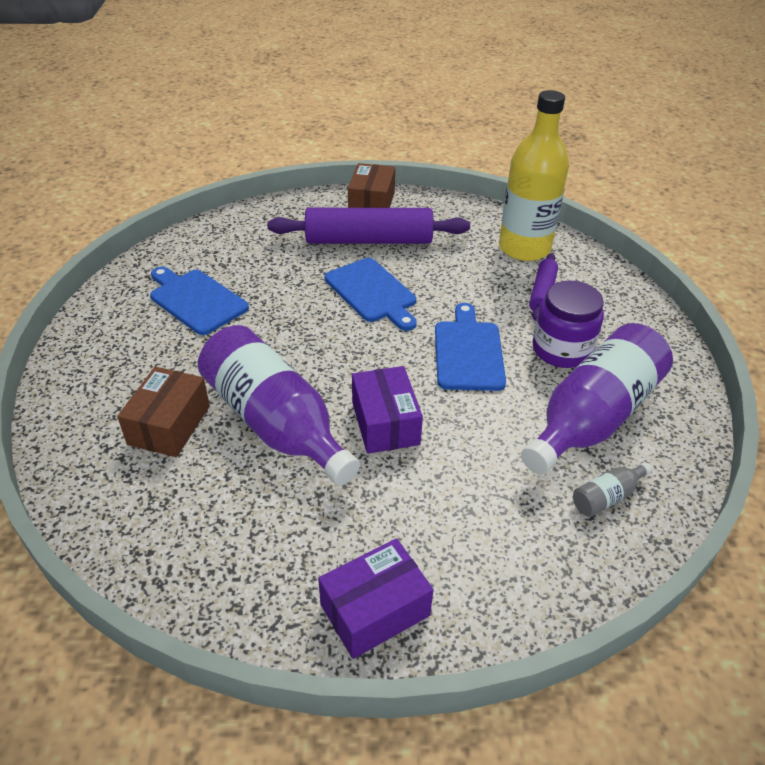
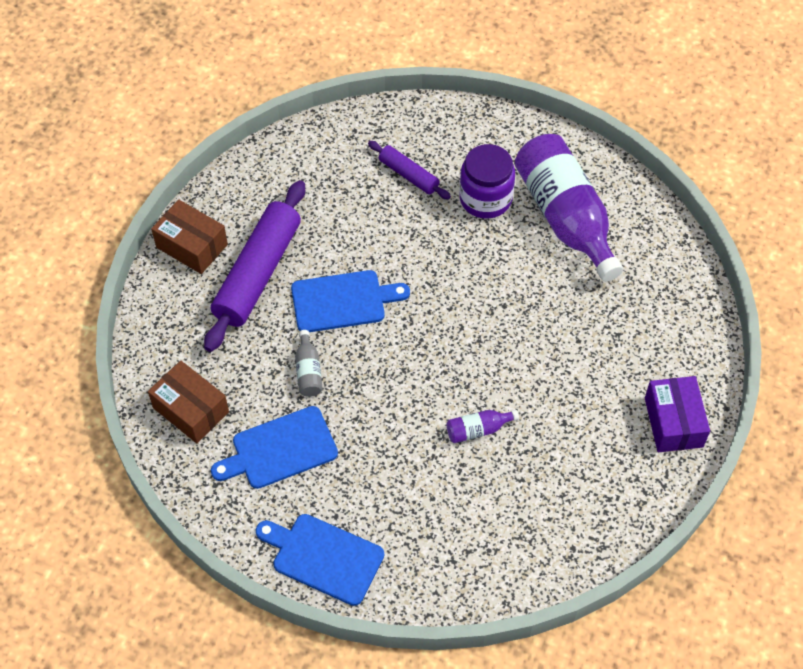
camera: 65 degrees left, 15 degrees up
(169, 425) = (445, 508): brown box -> brown box (191, 410)
(275, 423) = (478, 430): purple bottle -> purple bottle, size x0.40
(385, 423) = (511, 353): purple box -> none
(468, 352) = (458, 263): blue cutting board -> blue cutting board (323, 557)
(524, 248) = (338, 156): yellow bottle -> none
(607, 497) = (639, 249): grey bottle -> grey bottle (308, 371)

